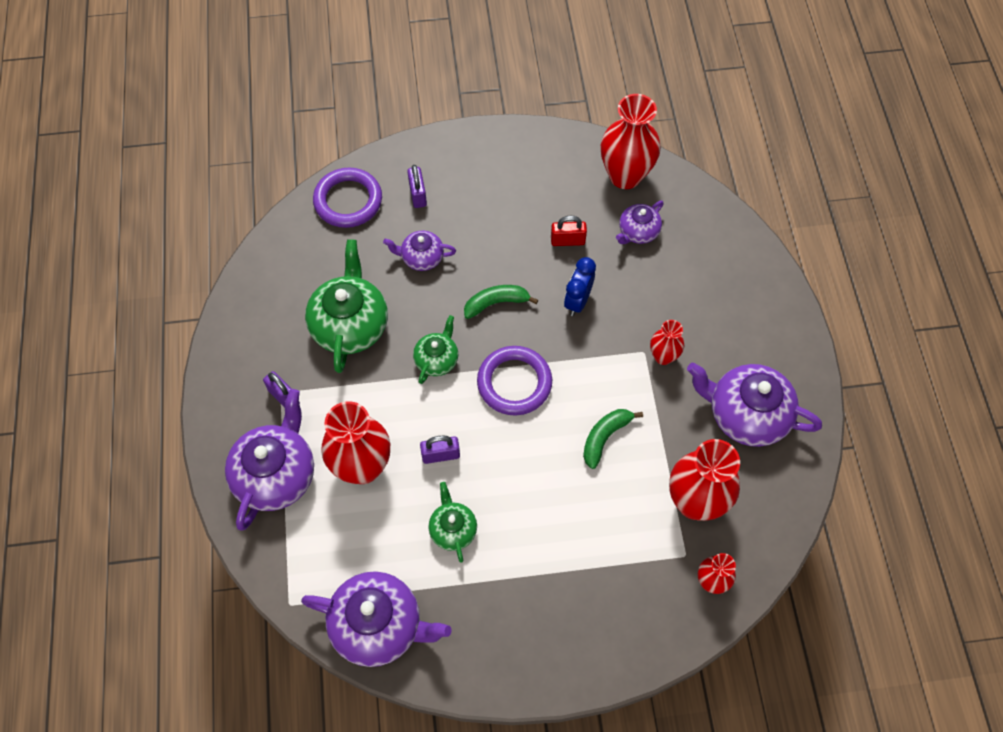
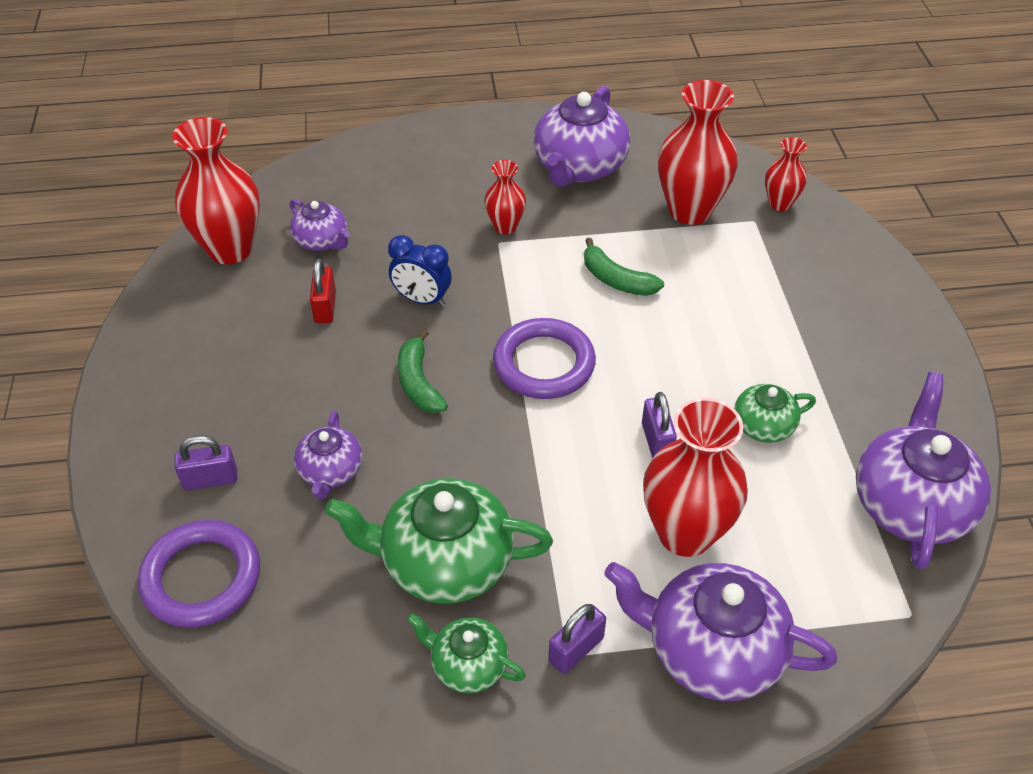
camera: 90 degrees left, 15 degrees down
(437, 359) = (508, 448): green teapot -> green teapot (468, 665)

